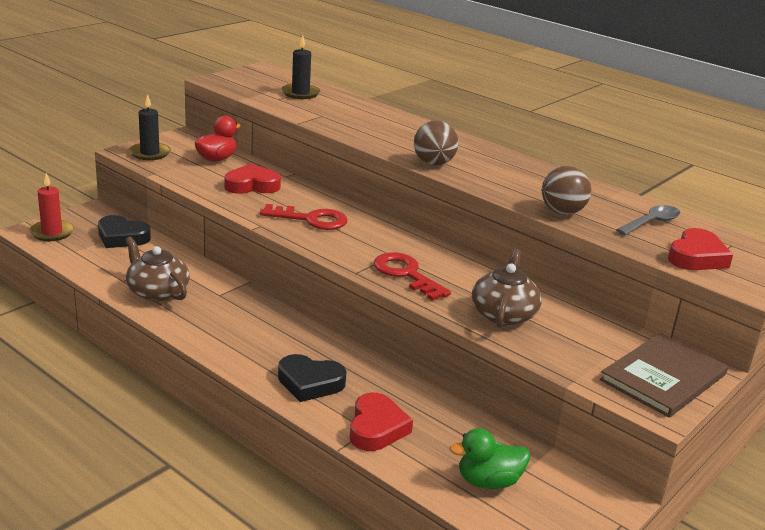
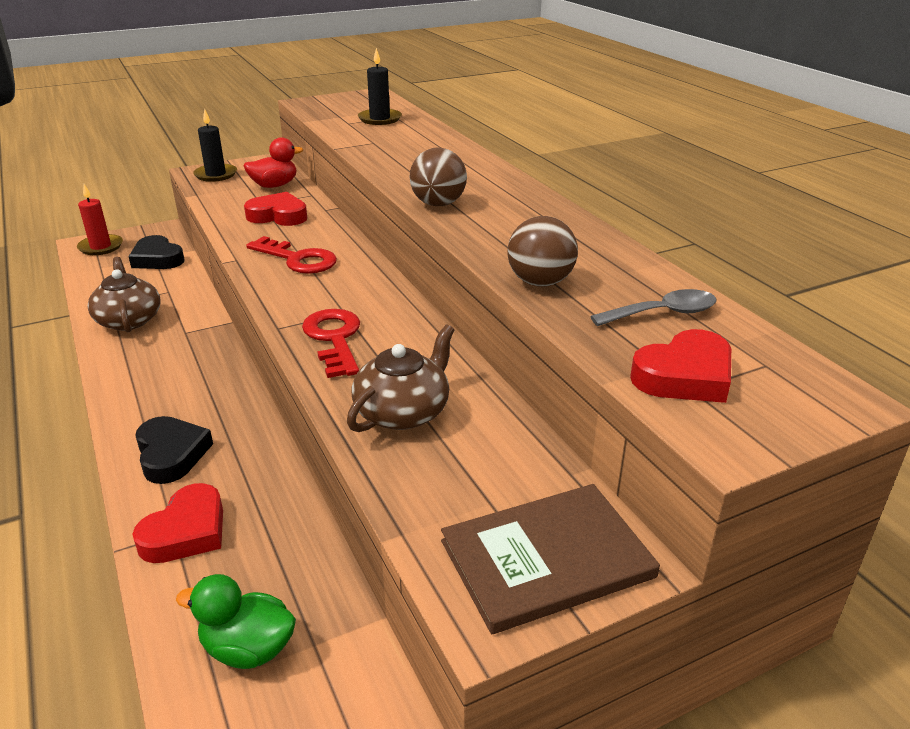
camera: 25 degrees right, 5 degrees up
(310, 383) = (171, 454): black heart -> black heart turned 150 degrees counterclockwise

